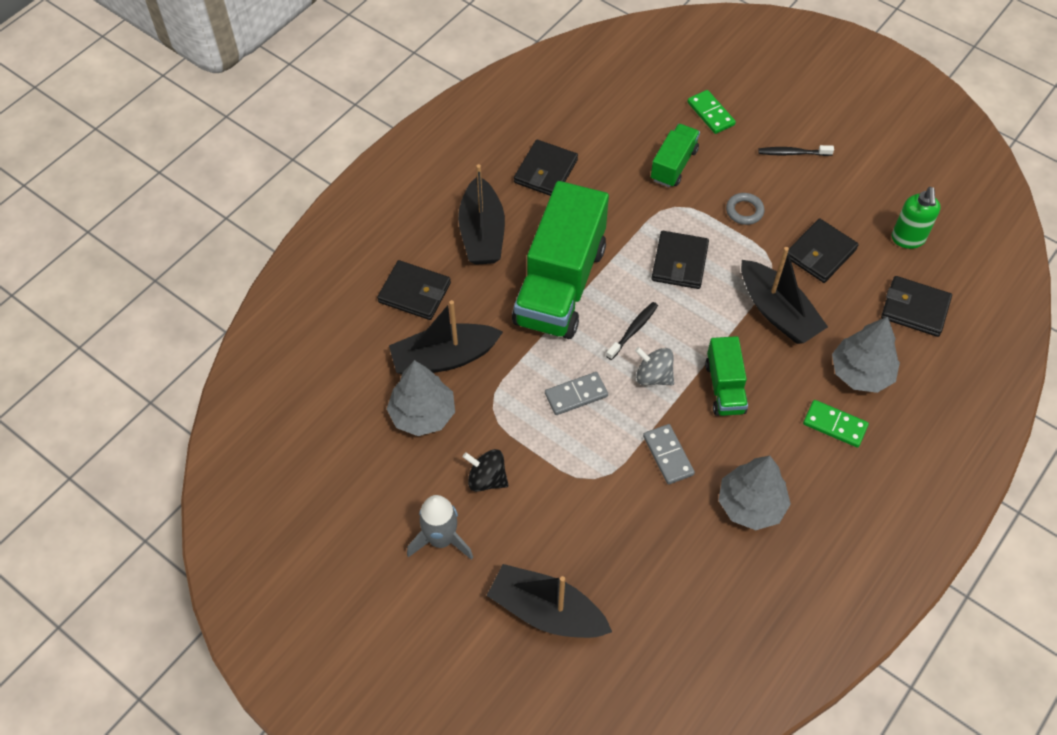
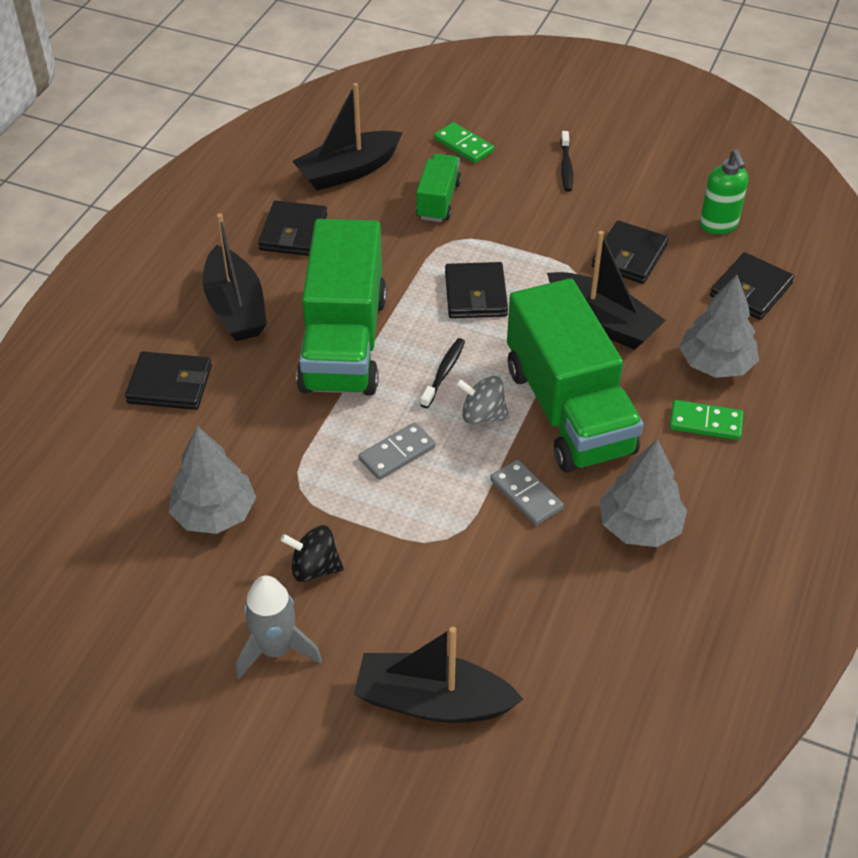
camera: 15 degrees left, 10 degrees down
(444, 358) = (225, 446): black boat -> black boat (348, 171)
(724, 387) = (568, 410): green truck -> green truck, size x2.02
(744, 211) = (532, 231): grey ring -> none
(792, 153) = (566, 167): black toothbrush -> black toothbrush turned 75 degrees counterclockwise
(915, 308) = (750, 290): black wallet -> black wallet turned 60 degrees counterclockwise

